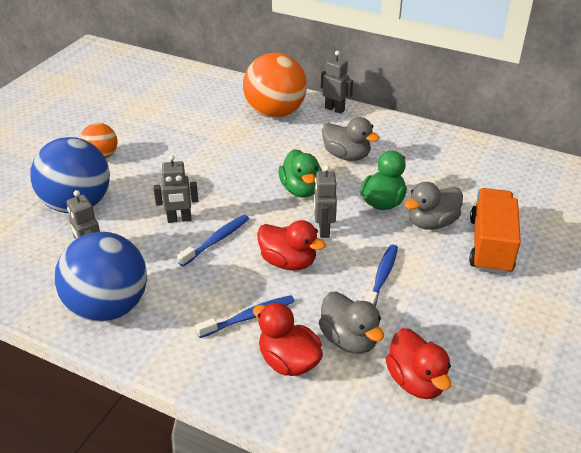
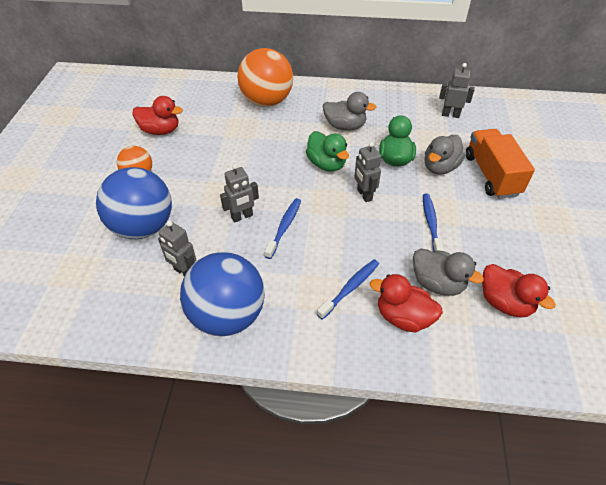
camera: 20 degrees left, 10 degrees up
(288, 262) = (353, 230): red duck -> red duck (160, 131)
(334, 109) = (312, 88): grey robot -> grey robot (450, 115)

